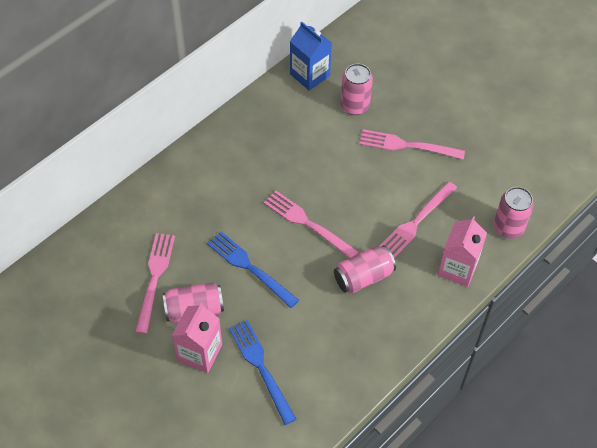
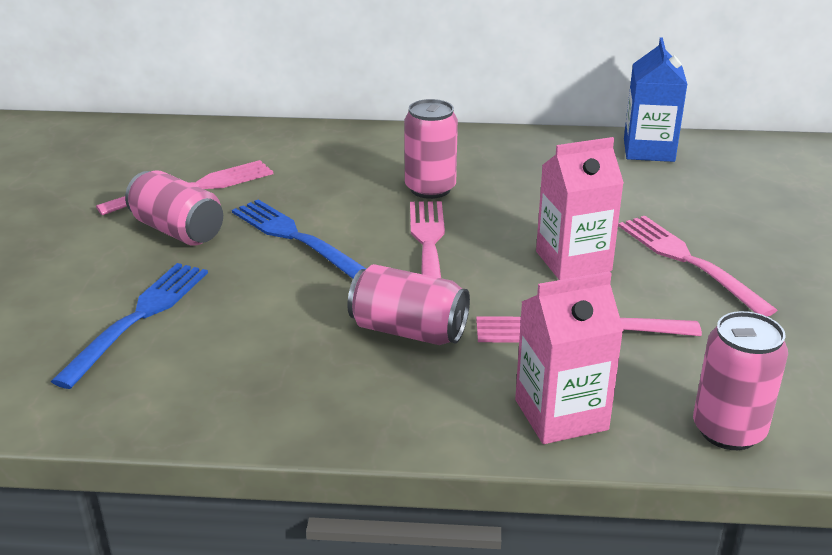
camera: 50 degrees right, 25 degrees down
(200, 352) = (113, 262): pink carton -> pink carton (573, 261)
(249, 268) = (295, 238): blue fork -> blue fork turned 45 degrees counterclockwise
(355, 106) = (668, 196): pink can -> pink can (430, 189)

